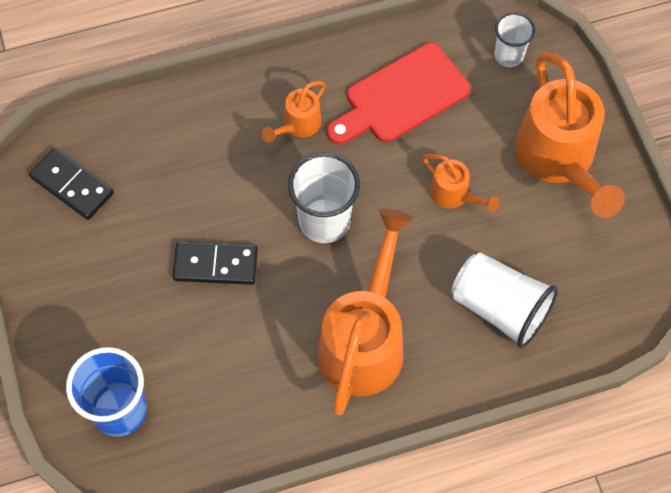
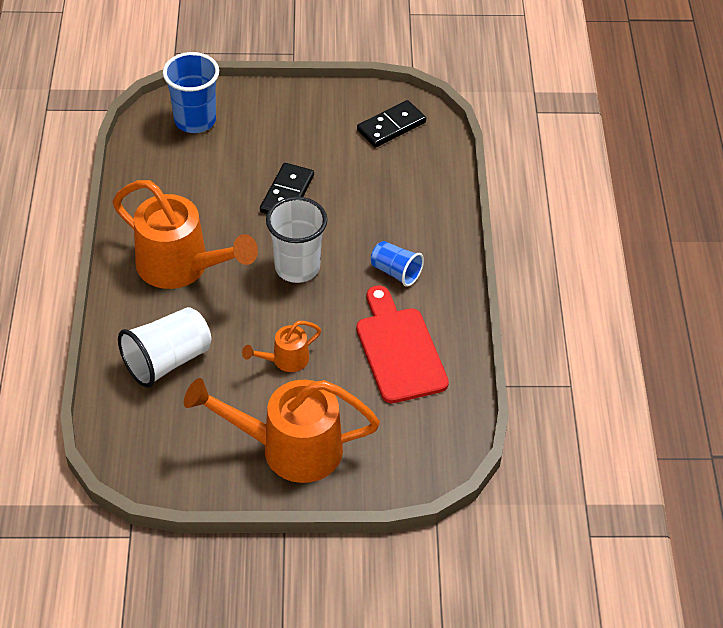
camera: 105 degrees right, 15 degrees down
(298, 125) = (396, 272): orange watering can -> blue cup
(509, 55) = (416, 444): white cup -> none

